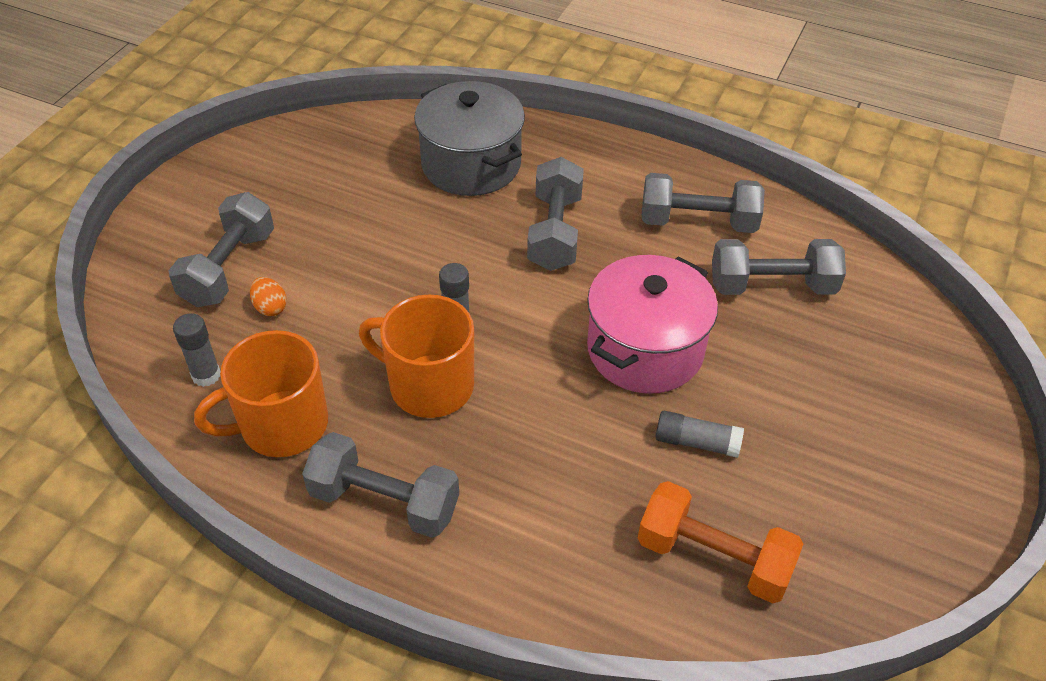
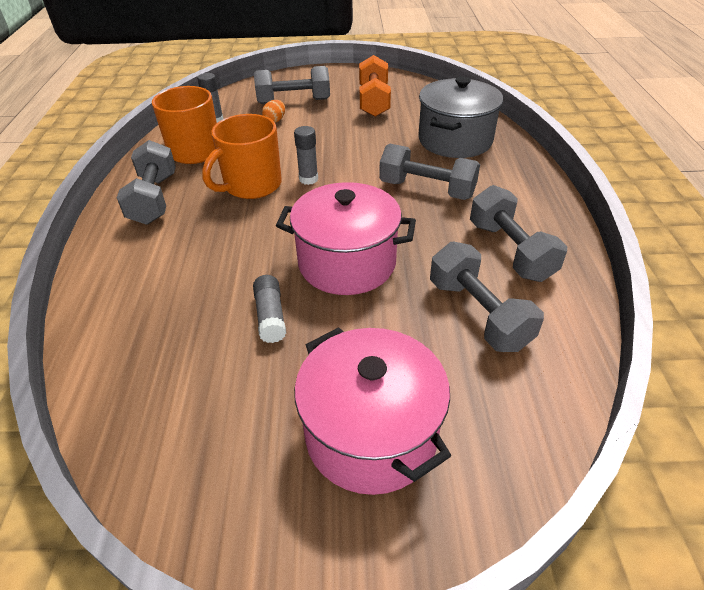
camera: 65 degrees right, 5 degrees down
(429, 385) = (251, 185): orange mug -> orange mug turned 135 degrees counterclockwise
(554, 232) = (427, 189): grey dumbbell -> grey dumbbell turned 45 degrees clockwise
(713, 557) = (160, 357): orange dumbbell -> orange dumbbell (374, 101)
(878, 418) = (371, 434): none -> pink pot

